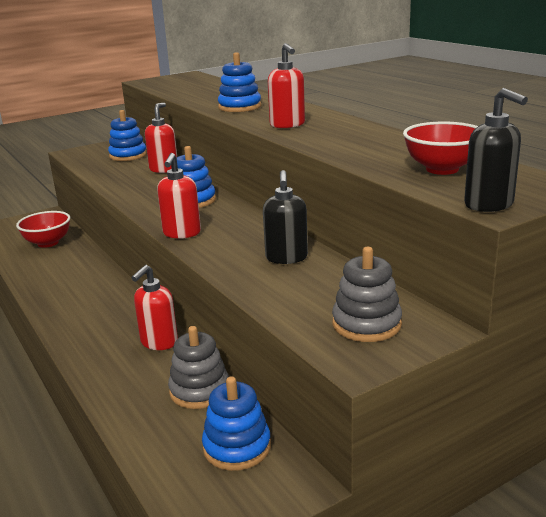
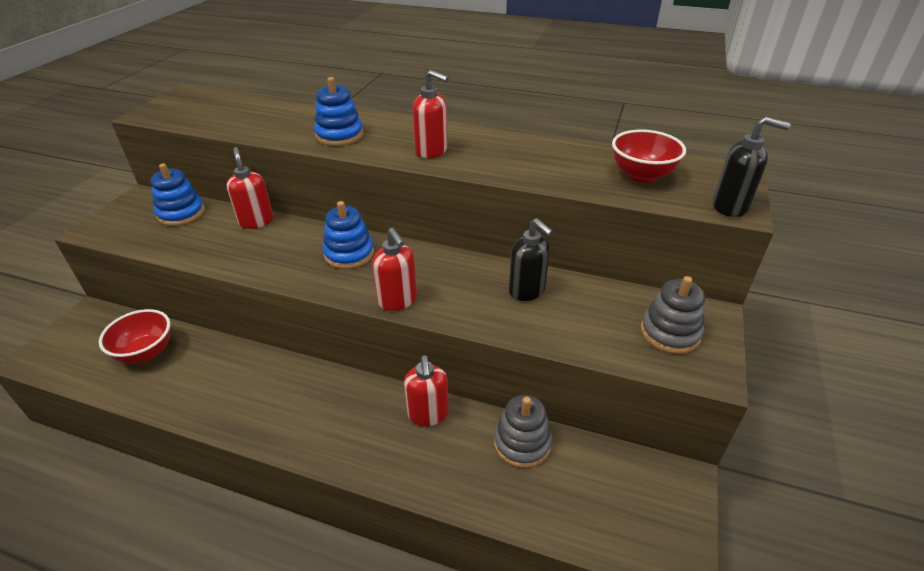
camera: 40 degrees left, 15 degrees up
(237, 447) = (611, 477): blue stacking toy -> none

